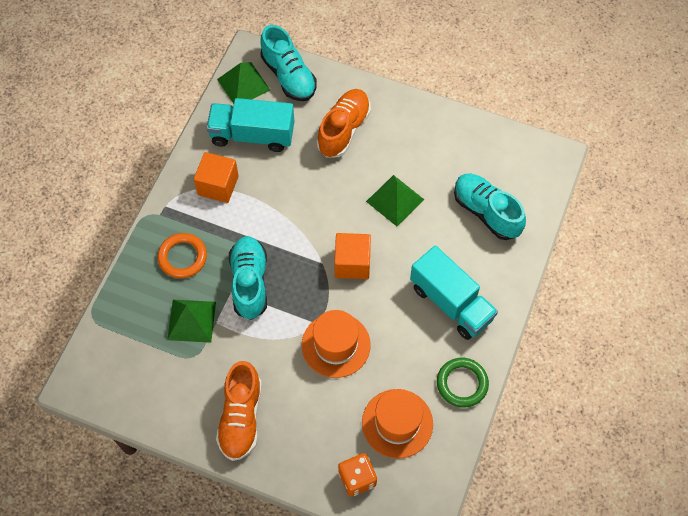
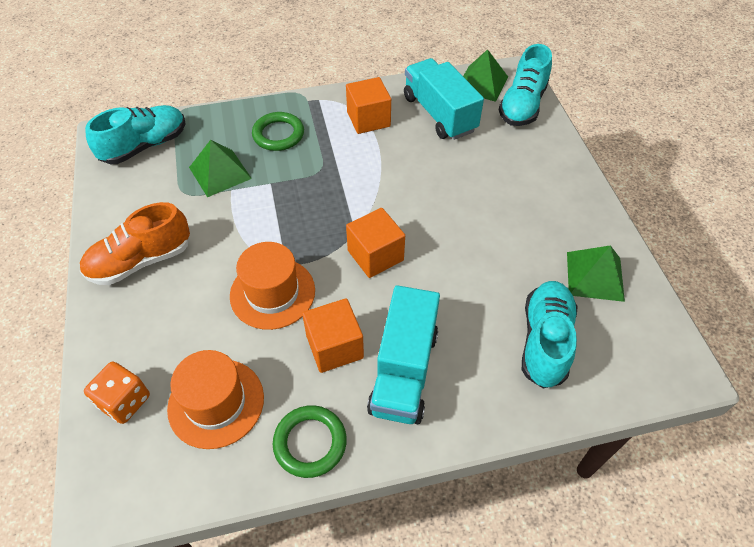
camera: 55 degrees right, 10 degrees down
(182, 257) = (278, 134): orange ring -> green ring
(249, 282) = (290, 191): turquoise shoe -> turquoise shoe (145, 146)
(344, 130) = (511, 170): orange shoe -> none
(395, 200) = (477, 250): green pyramid -> green pyramid (595, 276)
(406, 331) = (334, 347): none -> orange cube

